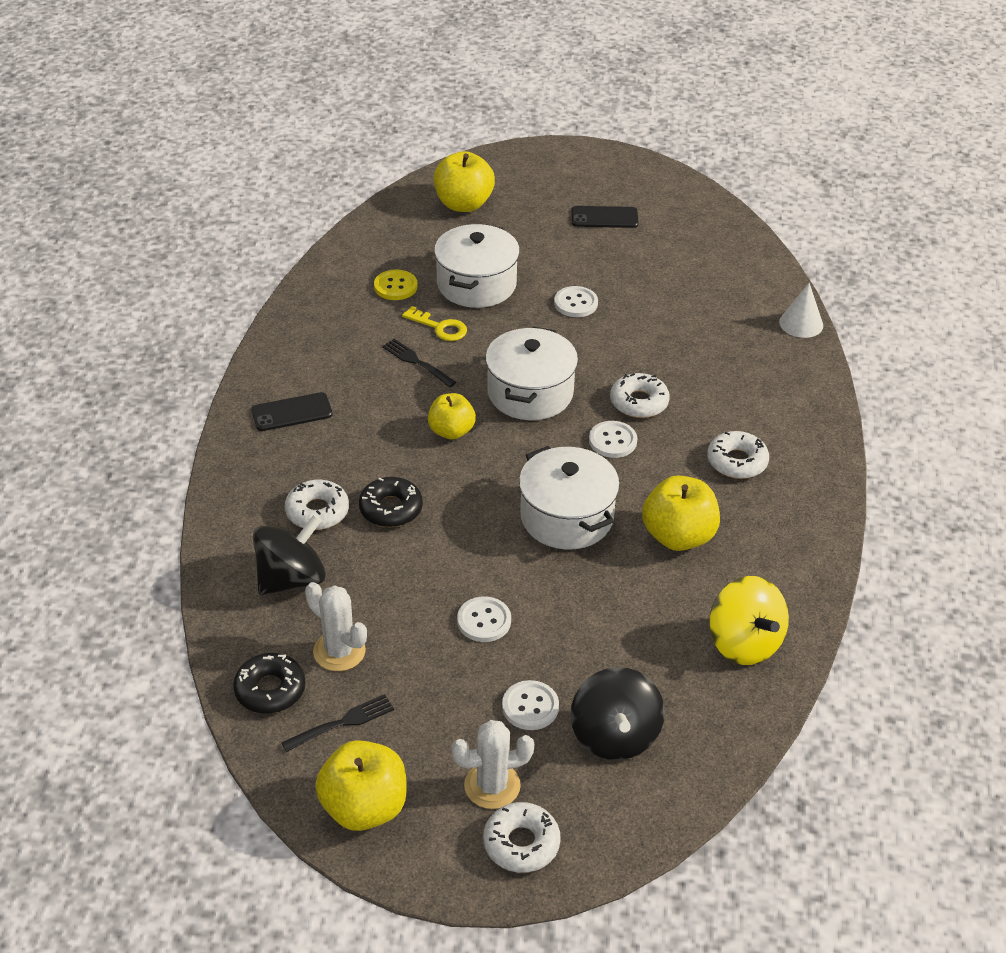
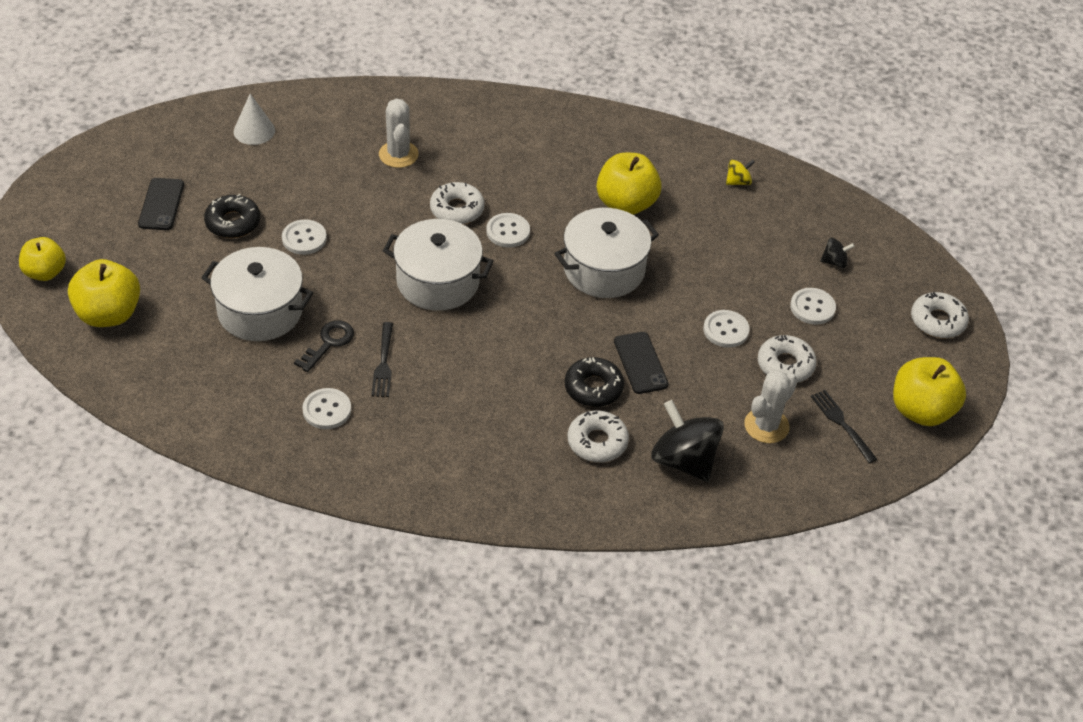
camera: 90 degrees left, 5 degrees up
(270, 690) = (812, 473): black donut -> black donut (233, 222)
(292, 412) = (453, 464): black phone -> black phone (640, 363)
(357, 331) = (327, 410): none -> white button
(395, 286) = (252, 377): yellow button -> none
(417, 362) = (383, 362): black fork -> black fork turned 45 degrees counterclockwise
(439, 327) = (328, 343): yellow key -> black key
(451, 431) = (489, 341): yellow apple -> yellow apple (45, 272)
(492, 786) = (890, 334): white cactus -> white cactus (398, 154)
(614, 736) = (834, 262): black spinning top -> black spinning top, size x0.47
(737, 461) = (537, 158): white donut -> white donut (785, 365)
(744, 643) = (738, 182): yellow spinning top -> yellow spinning top, size x0.47
(801, 323) = (357, 94): white cone -> white cone (254, 130)

